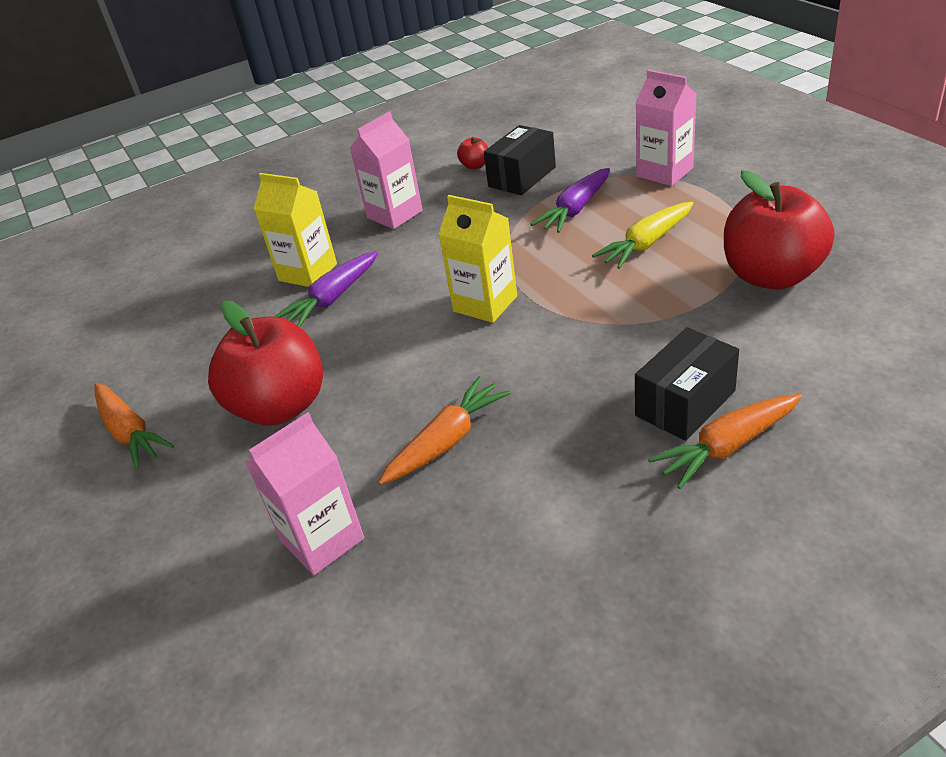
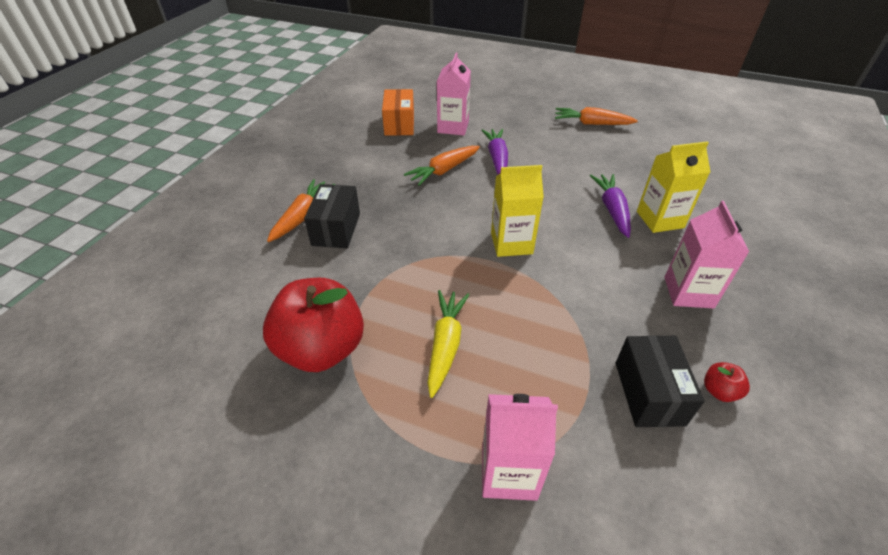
camera: 135 degrees right, 5 degrees up
(280, 406) = (543, 154): red apple -> none
(403, 606) = (399, 124): none -> orange box
(447, 441) = (443, 170): orange carrot -> orange carrot turned 45 degrees clockwise
(575, 209) = (545, 364): purple carrot -> purple carrot (497, 158)

